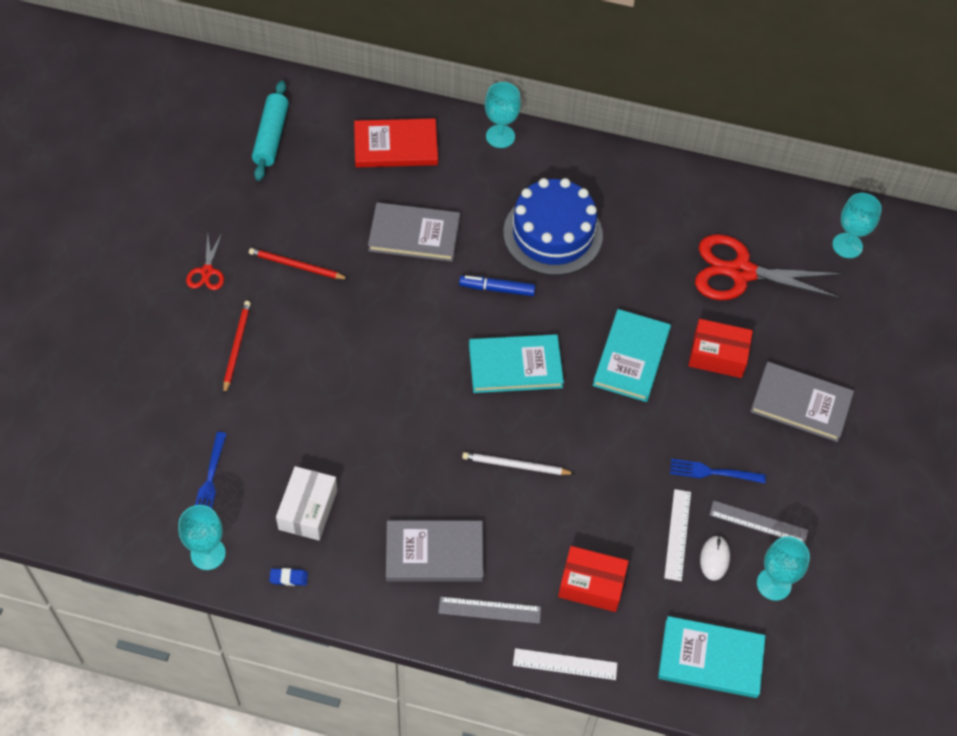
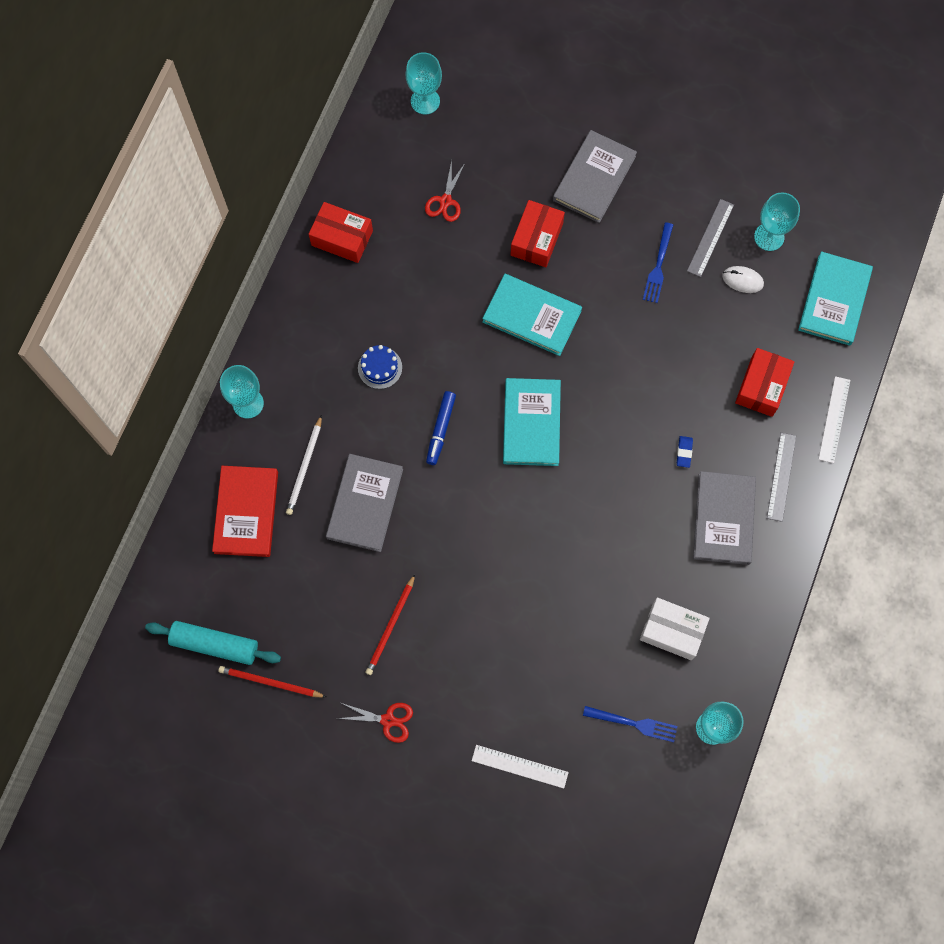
camera: 80 degrees left, 15 degrees up
(237, 347) = (484, 692): red pencil -> red pencil (270, 682)
(288, 578) = (741, 653): blue eraser -> blue eraser (684, 452)
(515, 465) = (639, 436): white pencil -> white pencil (304, 467)
(553, 234) = (380, 367): blue cake -> blue cake, size x0.44
(678, 534) = (717, 306): white ruler -> white ruler (519, 766)
(681, 191) = (342, 238): none -> red box
(741, 272) = (445, 201): red scissors -> red scissors, size x0.47

